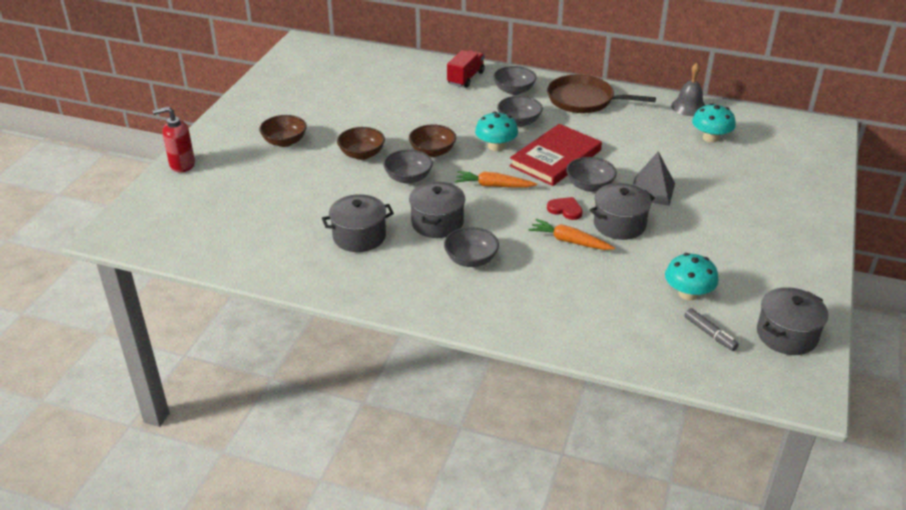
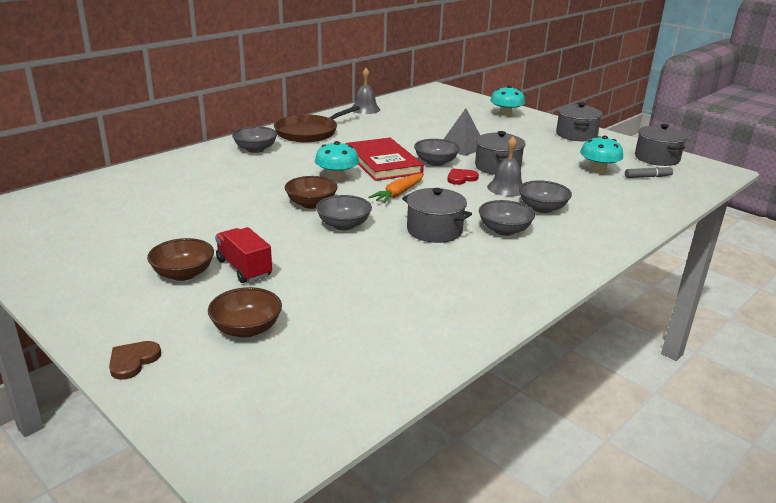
camera: 65 degrees left, 10 degrees down
(182, 164) = (133, 361): red soap dispenser -> brown heart
(359, 236) = (423, 273): grey pot -> grey pot (576, 135)
(361, 154) = (271, 237): brown bowl -> brown bowl (246, 329)
(466, 78) = (203, 160): red truck -> red truck (244, 268)
(519, 121) = (309, 160): grey bowl -> grey bowl (542, 208)
(569, 241) = (506, 188): orange carrot -> grey bell
(710, 138) = (413, 115): turquoise mushroom -> turquoise mushroom (506, 115)

